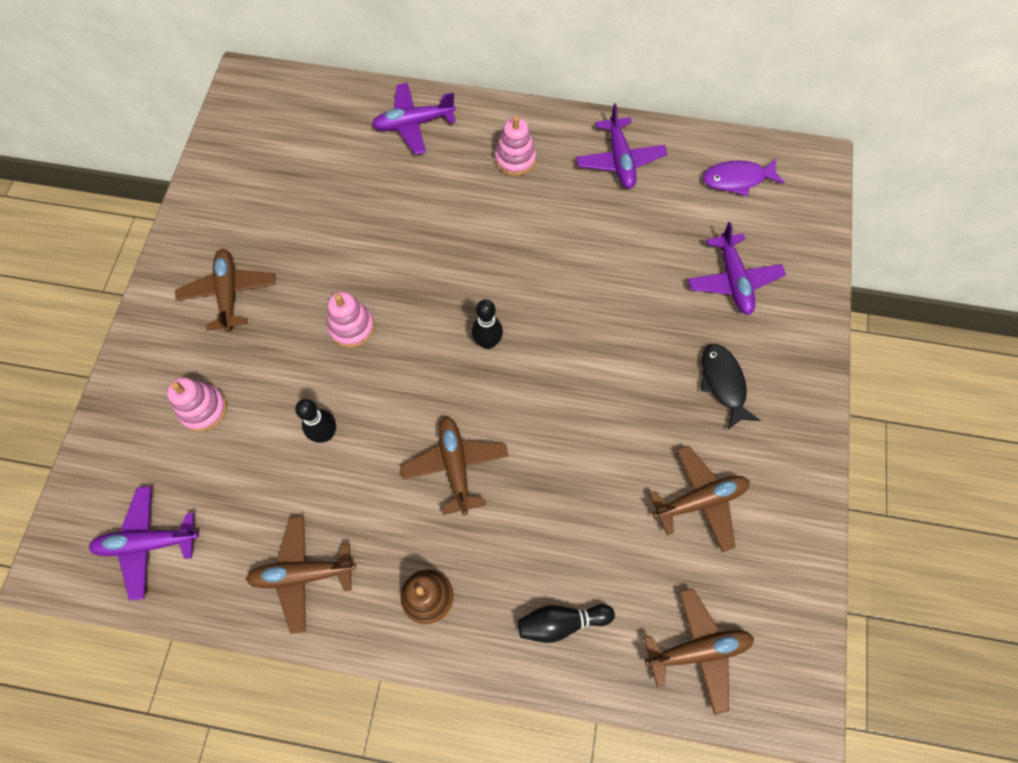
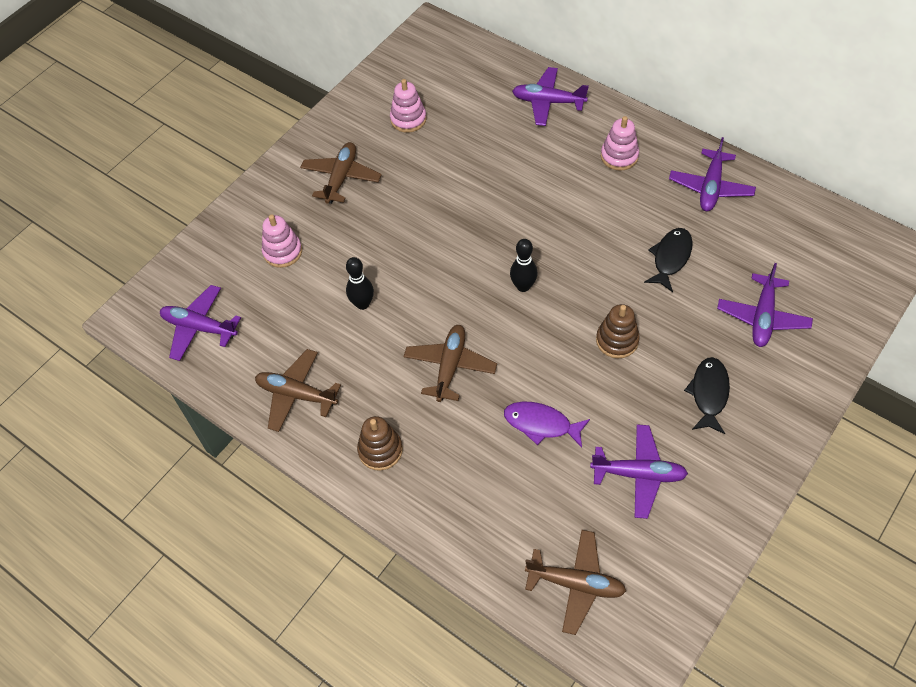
camera: 30 degrees right, 10 degrees down
(352, 327) = (421, 235): pink stacking toy -> pink stacking toy (408, 119)
(561, 622) = (474, 514): black bowling pin -> none
(609, 363) = (617, 340): none -> brown stacking toy
(618, 251) = (670, 258): none -> black fish
(700, 500) = (638, 474): brown plane -> purple plane
(737, 179) = (811, 238): purple fish -> purple fish (541, 424)

